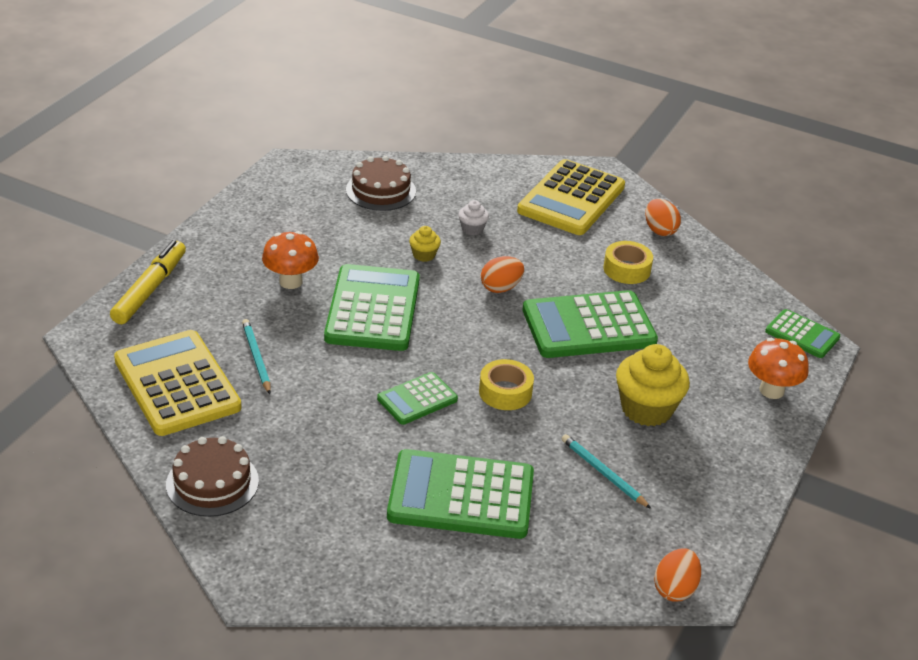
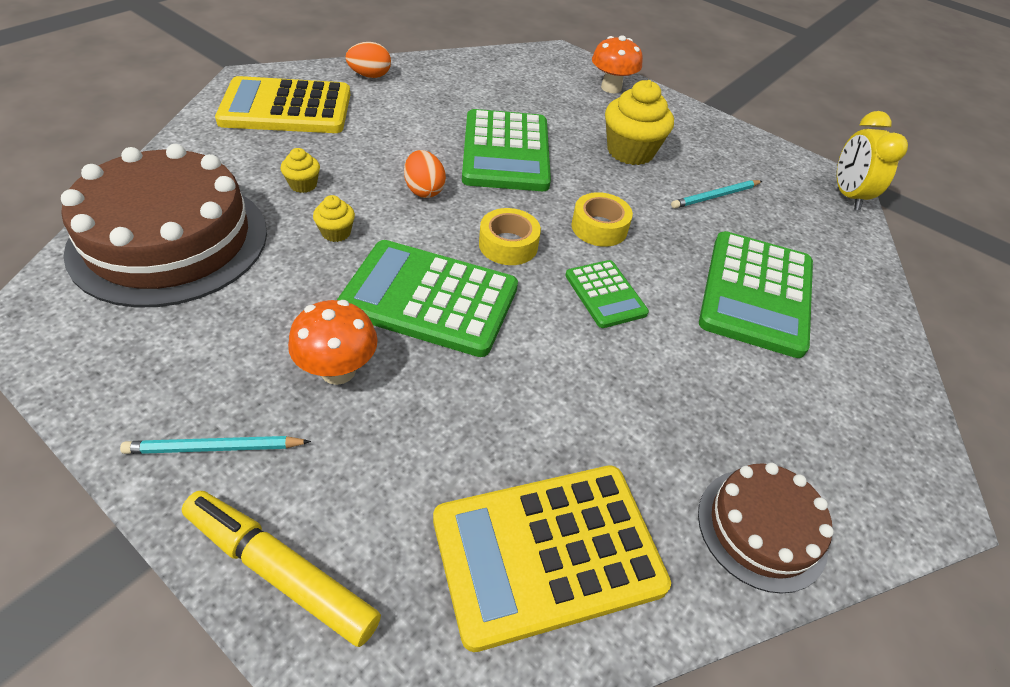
camera: 80 degrees left, 10 degrees up
(256, 358) = (503, 438): turquoise pencil -> turquoise pencil (214, 448)
(381, 190) = (169, 240): brown cake -> brown cake, size x1.88
(472, 229) = (303, 185): white cupcake -> yellow cupcake
(571, 199) = (286, 108): yellow calculator -> yellow calculator turned 135 degrees clockwise
(626, 269) = (424, 108): yellow tape -> yellow tape (508, 245)
(675, 589) = (847, 196): orange egg -> yellow clock
(802, 334) = (543, 55): green calculator -> none

